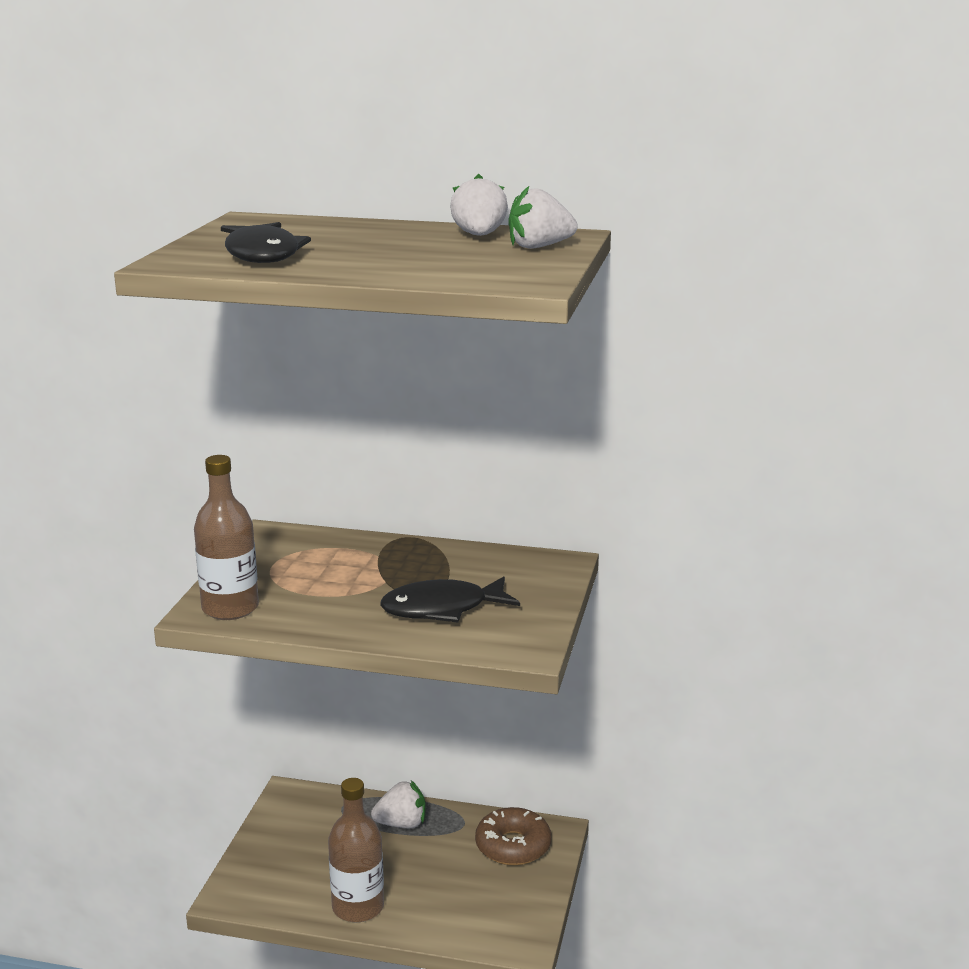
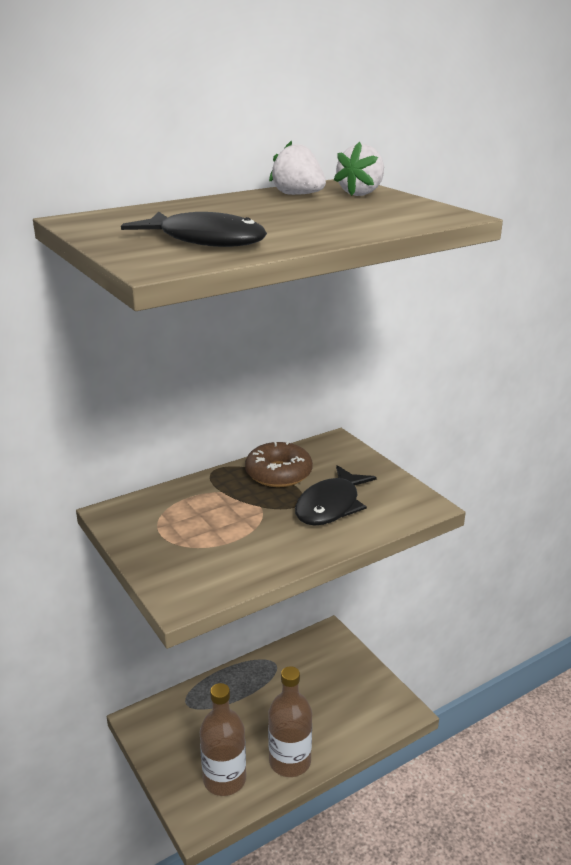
camera: 45 degrees left, 5 degrees up
(230, 608) = (196, 583): brown bottle -> brown bottle (224, 779)
(401, 824) = (240, 689): white strawberry -> none
(513, 846) = (320, 657): brown donut -> brown donut (278, 473)

